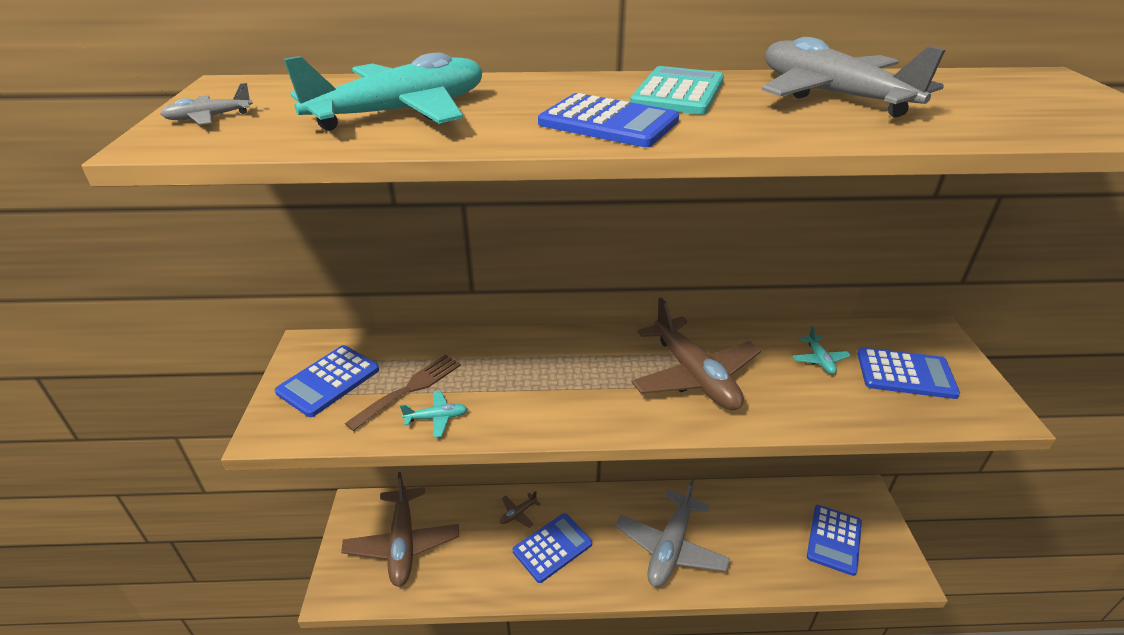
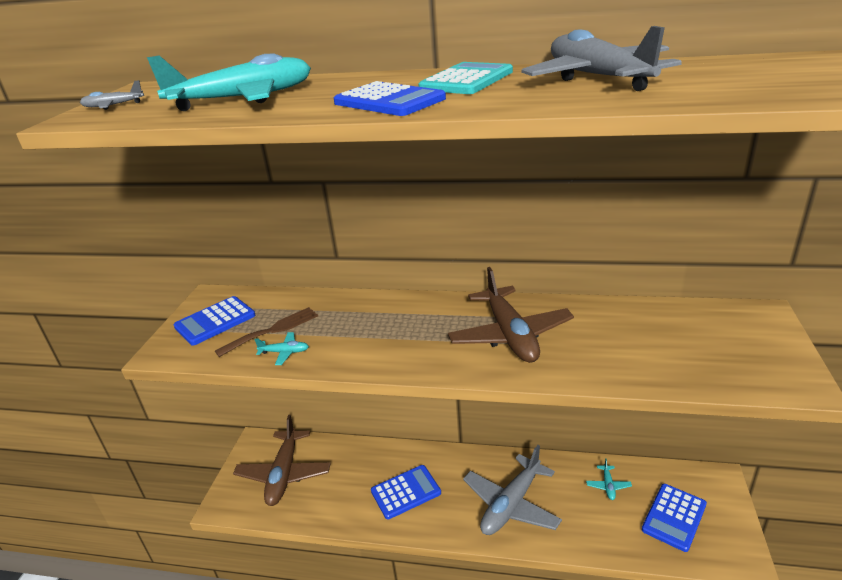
camera: 15 degrees right, 5 degrees down
(518, 513) = (384, 461): brown plane -> none
(819, 359) = (633, 329): turquoise plane -> turquoise plane (608, 486)
(905, 374) = (714, 346): blue calculator -> none

